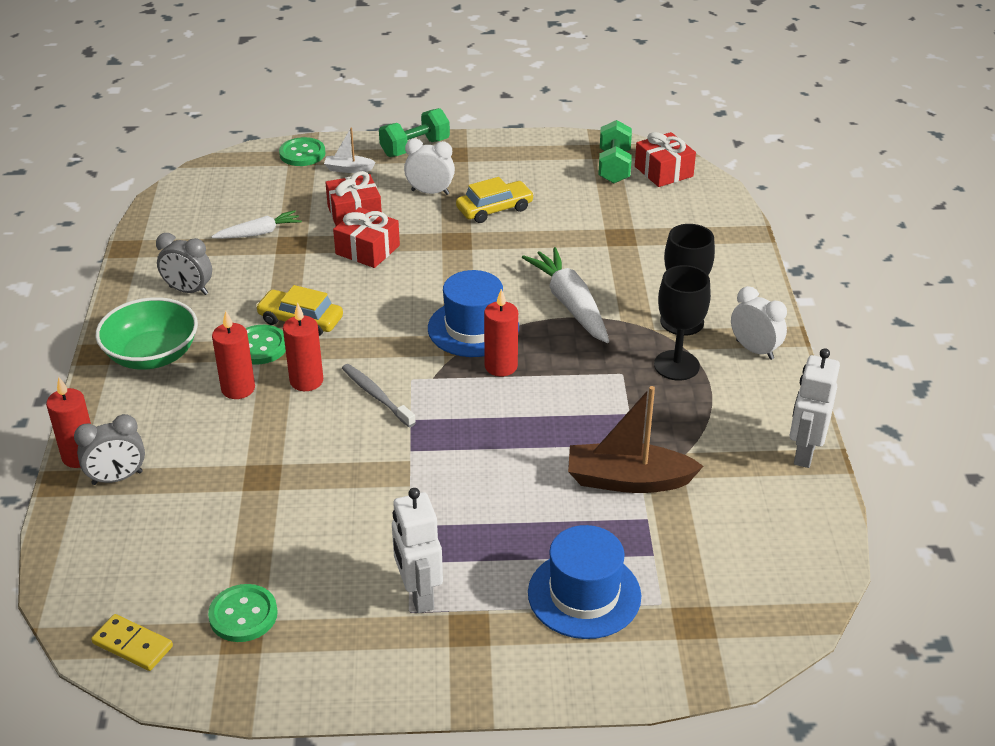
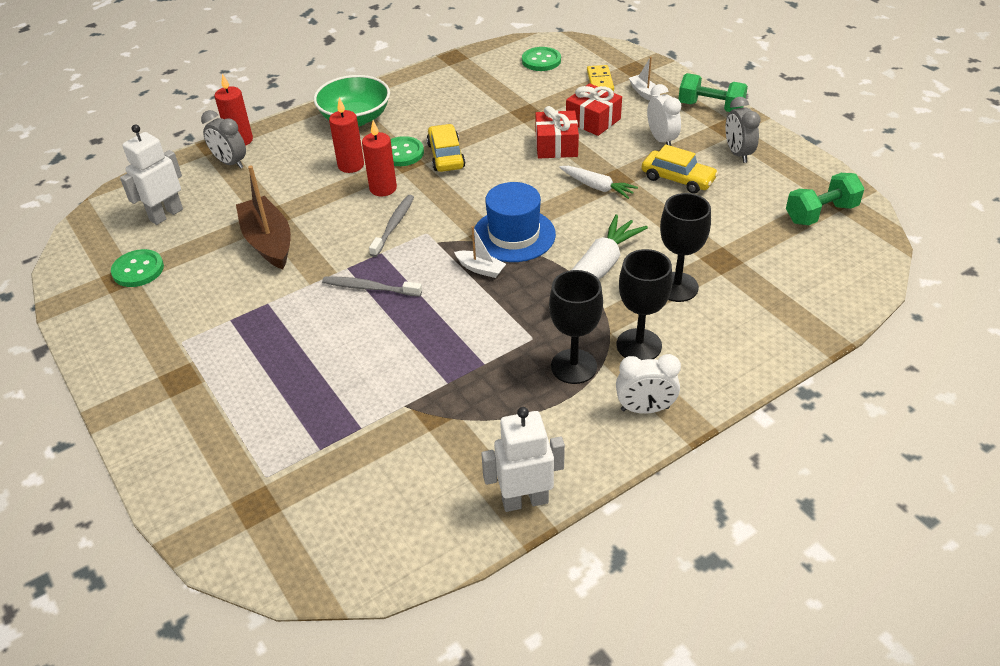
camera: 60 degrees right, 5 degrees up
(133, 645) = (90, 239): yellow domino -> yellow domino (600, 81)
(188, 290) = (433, 99): grey clock -> grey clock (738, 153)
(259, 233) = (524, 94): white carrot -> white carrot (597, 187)
(302, 154) = (638, 67): green button -> green button (541, 61)
(419, 595) = (200, 339): white robot -> white robot (166, 214)
(457, 446) = (369, 288): none -> grey toothbrush
(501, 366) = (480, 269): red candle -> white boat
(584, 594) = (249, 426): blue hat -> none
(628, 480) = (399, 397): brown boat -> brown boat (268, 242)
(631, 272) = (676, 287): none -> black goblet
(663, 171) = (852, 244): red gift -> none
(754, 350) = (645, 409): white clock -> white clock turned 75 degrees clockwise

